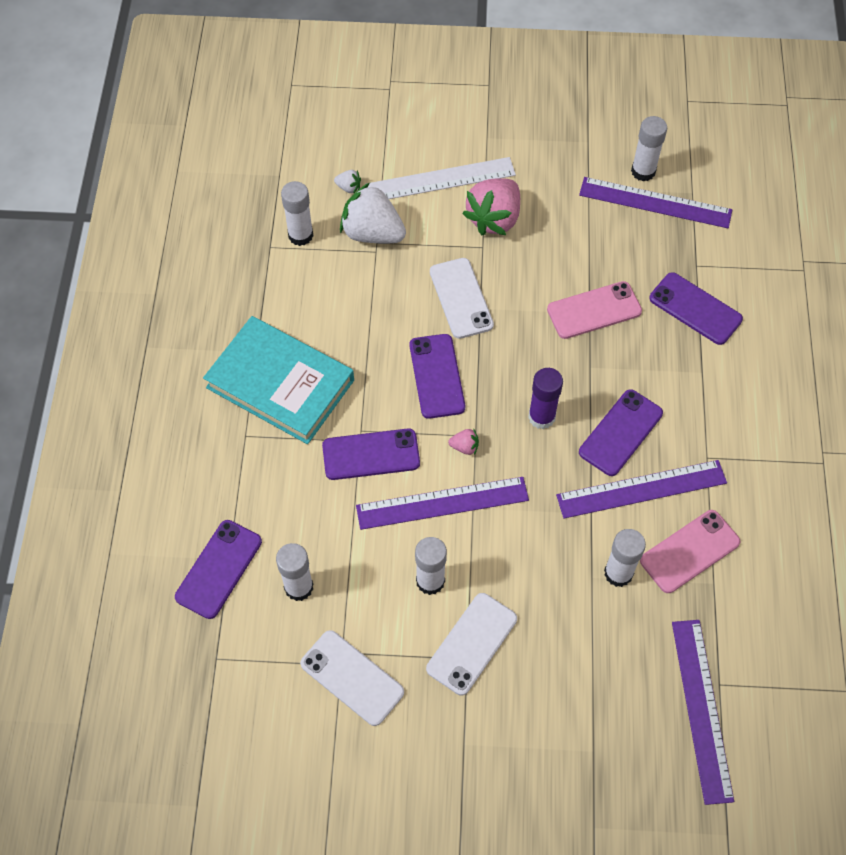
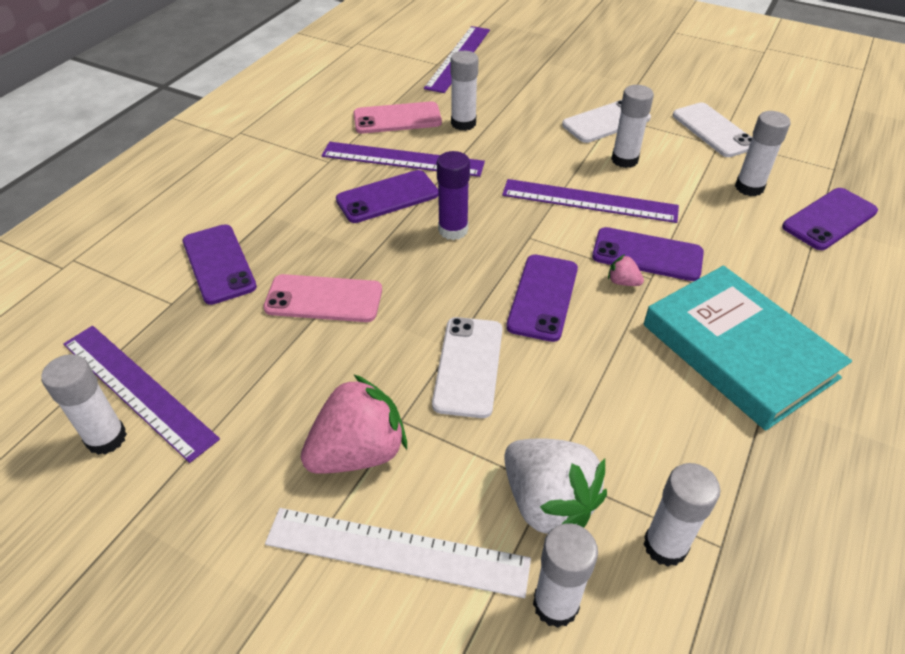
camera: 155 degrees left, 15 degrees down
(348, 187) = (555, 604): white strawberry -> white glue stick
(464, 447) = (545, 232): pink strawberry -> pink strawberry (623, 282)

